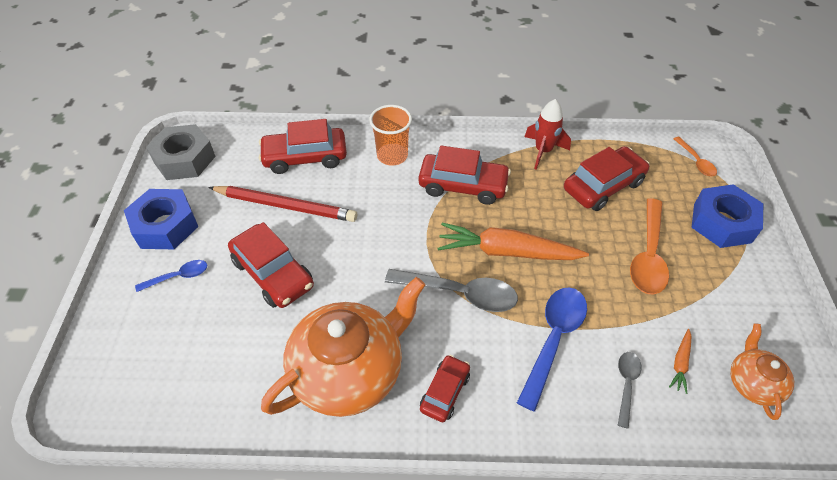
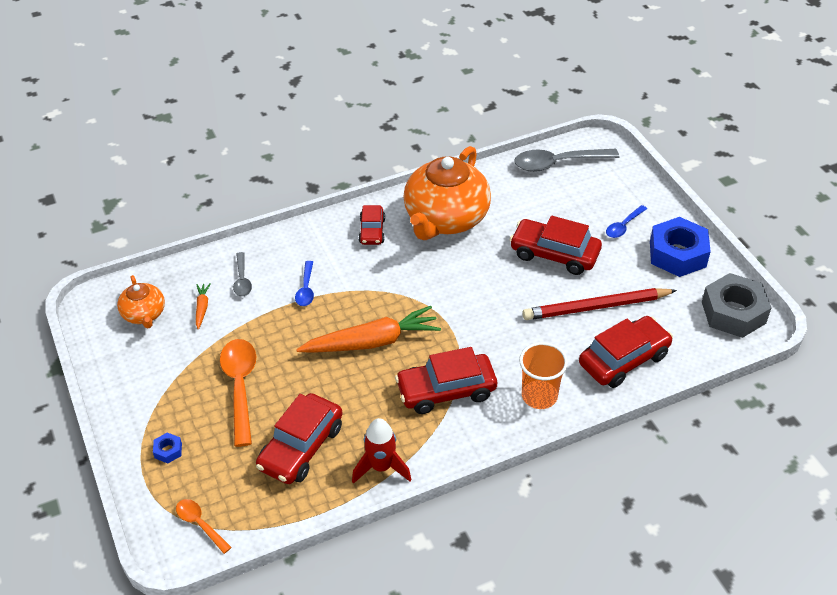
camera: 155 degrees right, 5 degrees down
(460, 293) = (395, 294): grey spoon -> grey spoon (558, 163)
(553, 339) = (306, 289): blue spoon -> blue spoon, size x0.54
(722, 223) = (168, 451): blue nut -> blue nut, size x0.42

